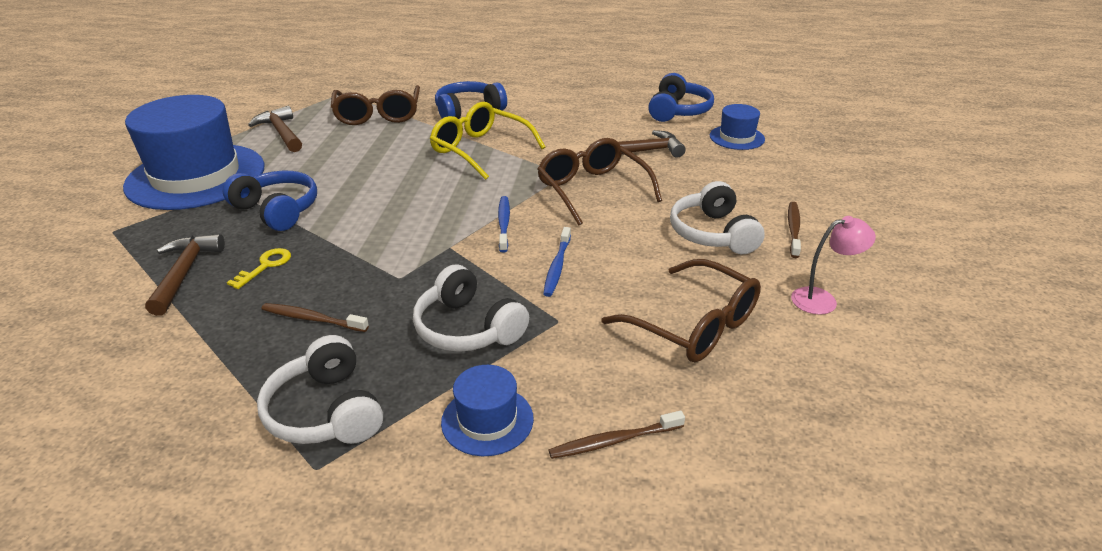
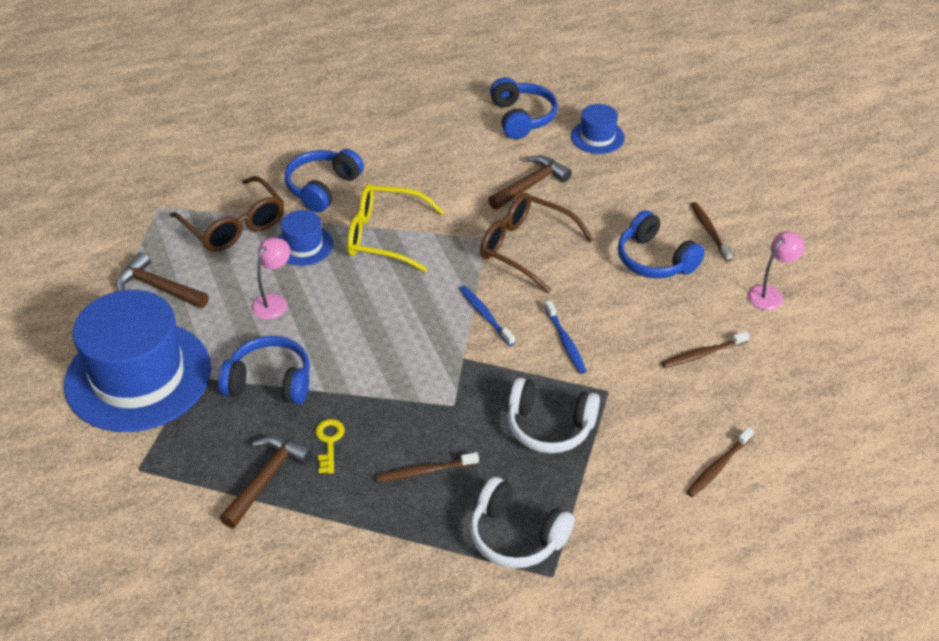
camera: 30 degrees left, 10 degrees up
(184, 273) = (266, 479): brown hammer -> brown hammer turned 60 degrees clockwise
(347, 163) = (274, 301): none -> pink lamp
(487, 420) = (629, 490): blue hat -> blue hat (303, 245)
(694, 325) = (702, 354): brown glasses -> brown toothbrush
(713, 233) = (655, 260): white headphones -> blue headphones

